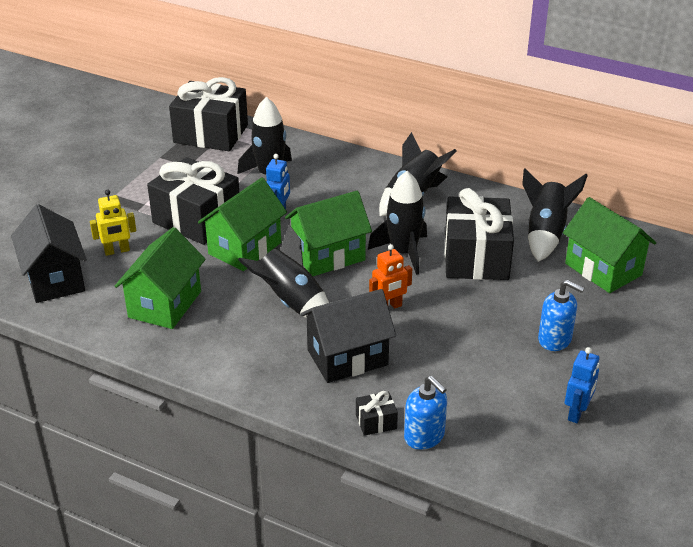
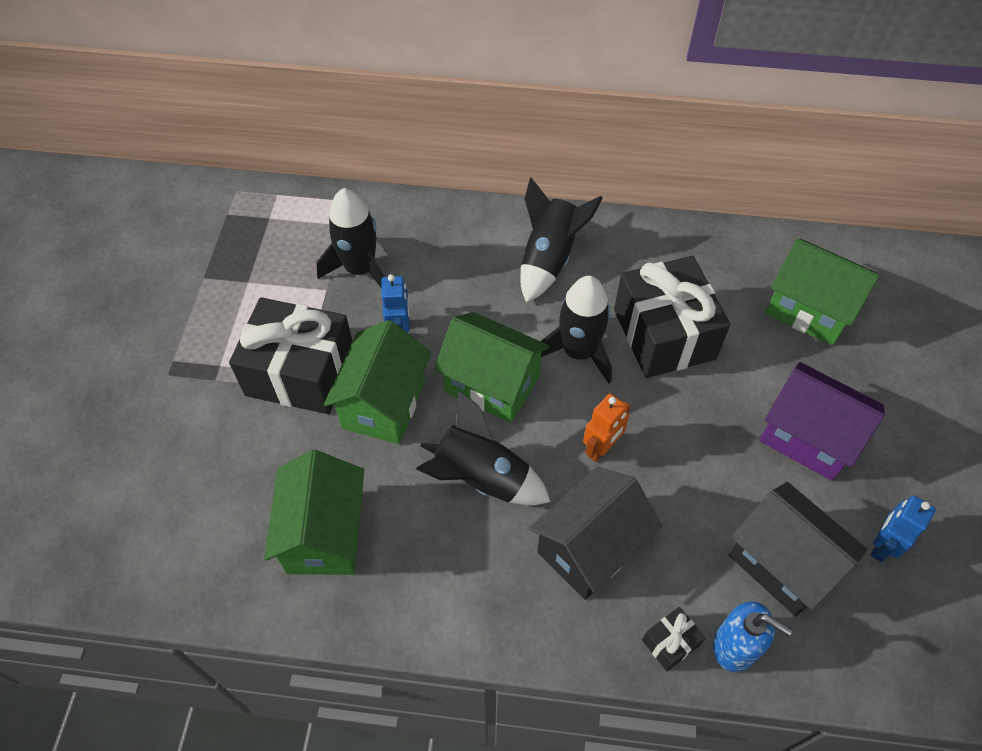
camera: 20 degrees left, 20 degrees up
(55, 279) = (157, 538): black house -> black house (782, 563)
(117, 251) = (219, 460): yellow robot -> none
(211, 134) = (253, 219): black gift -> none
(328, 255) = (492, 384): green house -> green house turned 75 degrees clockwise
(545, 234) = (723, 274): black rocket -> none
(555, 339) = (807, 437): blue soap dispenser -> purple house
(577, 413) = (882, 545): blue robot -> blue robot turned 150 degrees counterclockwise

